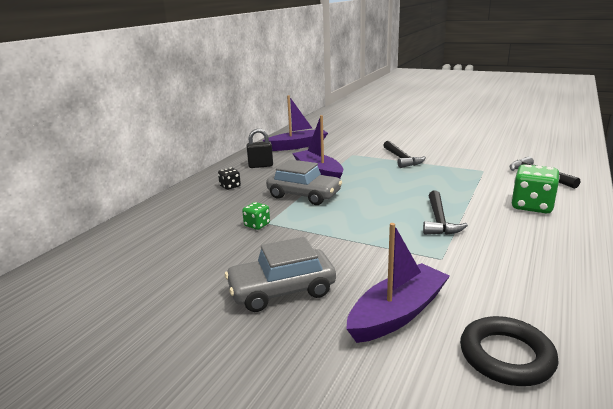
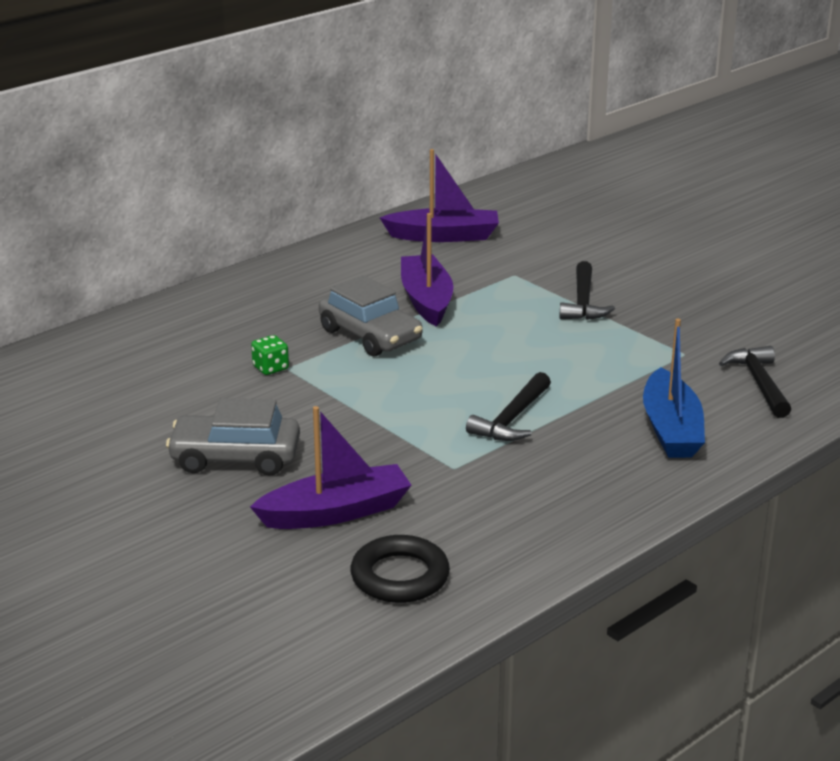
camera: 20 degrees right, 5 degrees up
(230, 186) = (280, 296): black dice -> none
(260, 166) = (352, 266): black padlock -> none
(532, 206) = (671, 429): green dice -> blue boat

